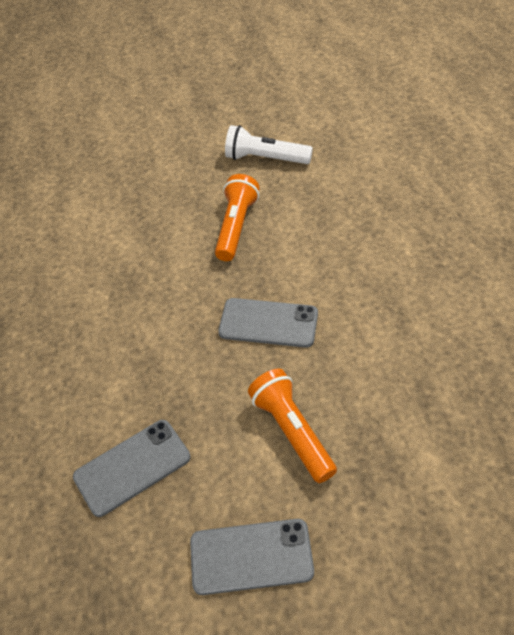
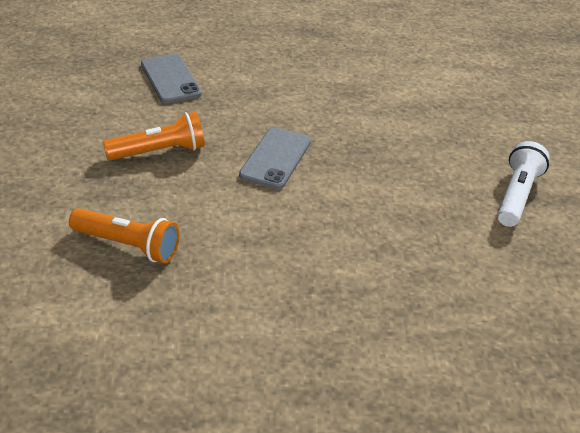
camera: 95 degrees right, 10 degrees down
(236, 227) = (408, 159): orange flashlight -> orange flashlight (128, 245)
(251, 556) = (73, 118): grey phone -> none

